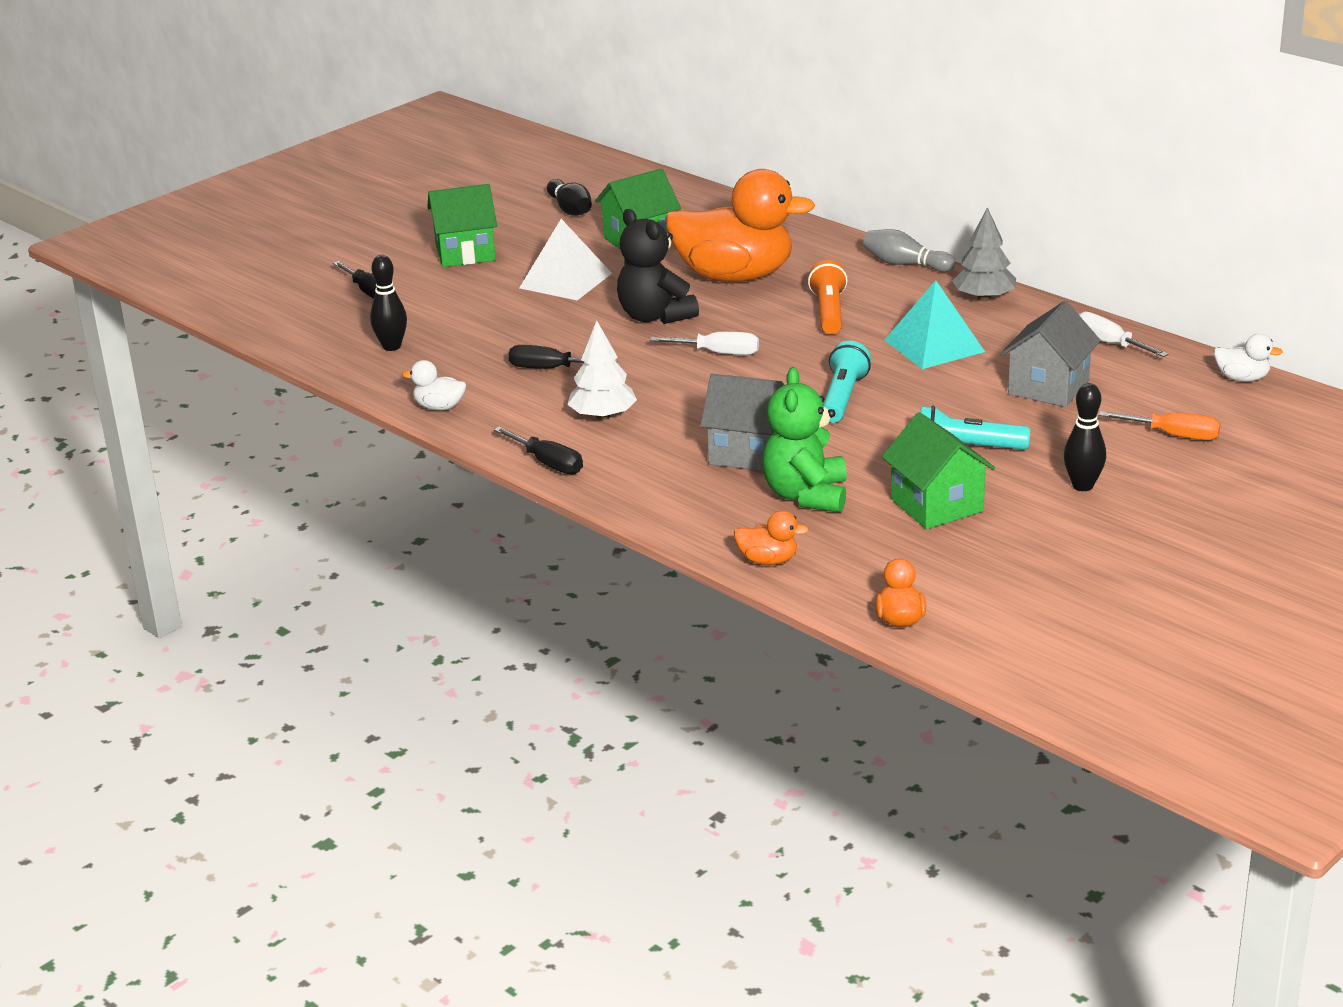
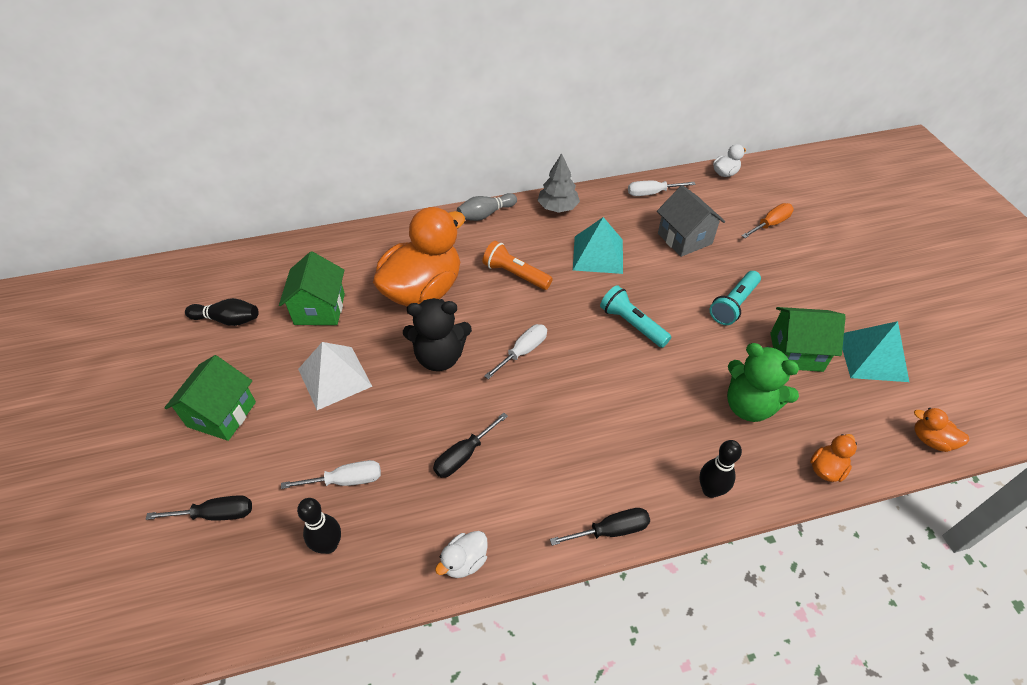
camera: 60 degrees left, 20 degrees up
(461, 329) = (346, 480): none -> white screwdriver
(602, 416) = (563, 460): white tree -> none
(748, 452) = (672, 406): grey house -> none
(999, 557) = (872, 357): none -> turquoise pyramid
(1082, 486) = (806, 283): black bowling pin -> black bowling pin (710, 490)

